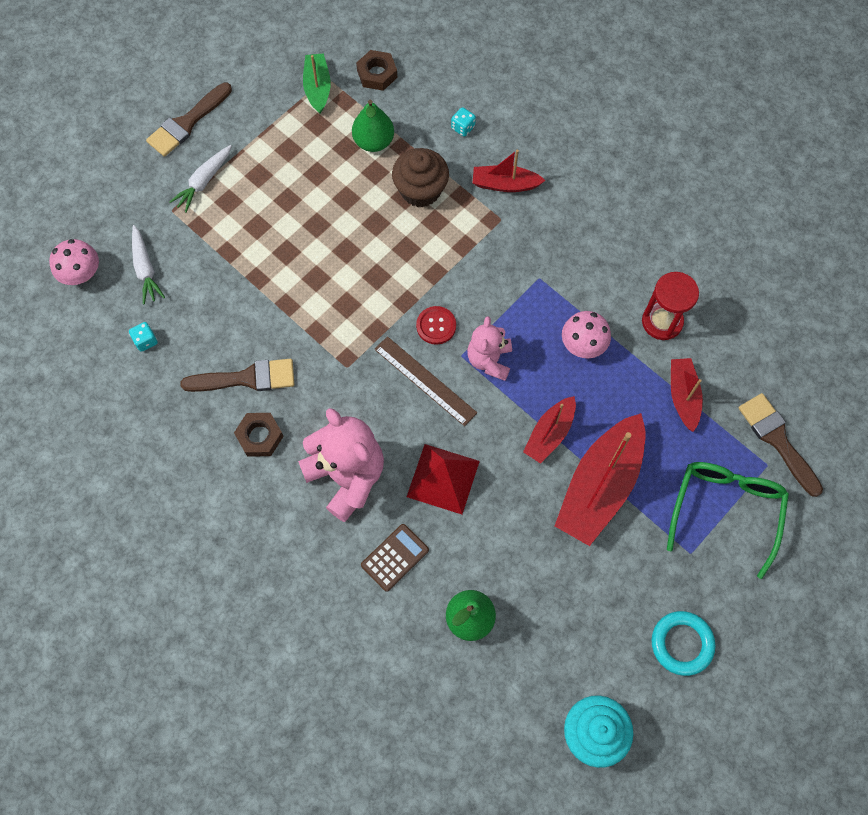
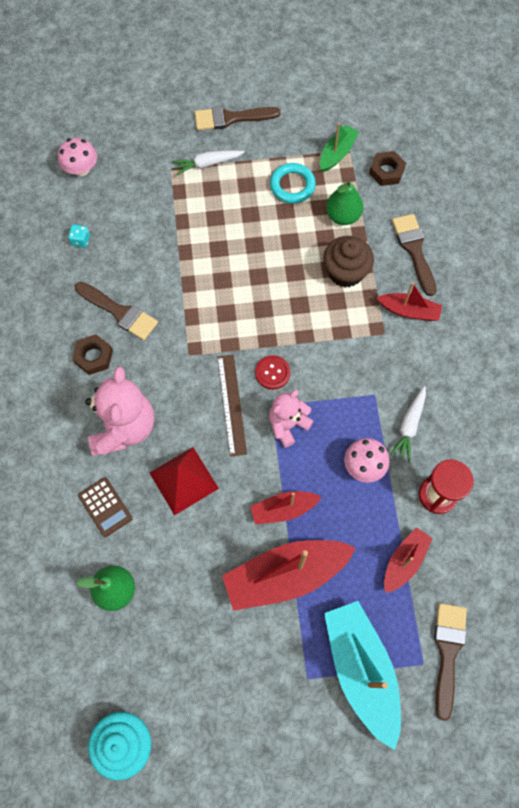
camera: 40 degrees right, 0 degrees up
(145, 269) = (121, 194): white carrot -> white carrot (409, 426)
(395, 557) = (105, 507): brown calculator -> brown calculator turned 60 degrees clockwise
(463, 127) = (414, 250): turquoise dice -> brown brush
(505, 184) = (409, 311): red boat -> red boat turned 150 degrees clockwise
(682, 644) = (242, 737): turquoise ring -> turquoise ring (292, 185)
(725, 510) = (361, 670): green glasses -> turquoise boat

